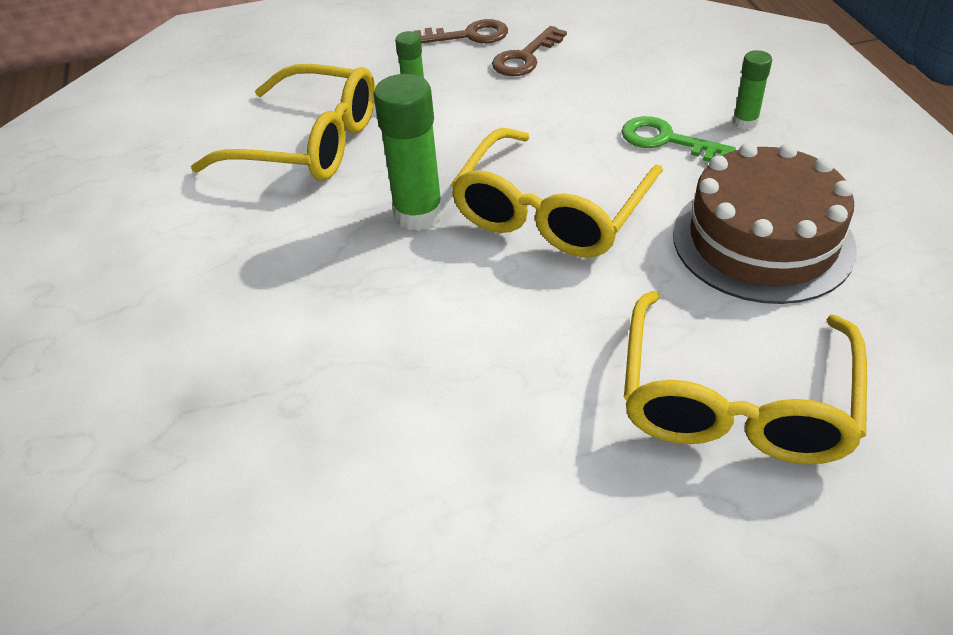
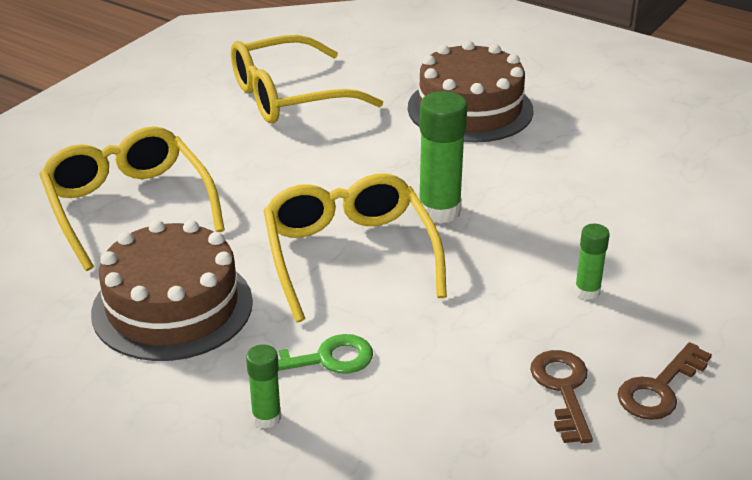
camera: 135 degrees right, 10 degrees down
(197, 324) = (470, 109): none -> brown cake
(307, 143) = (600, 217): yellow glasses -> yellow glasses (290, 96)

